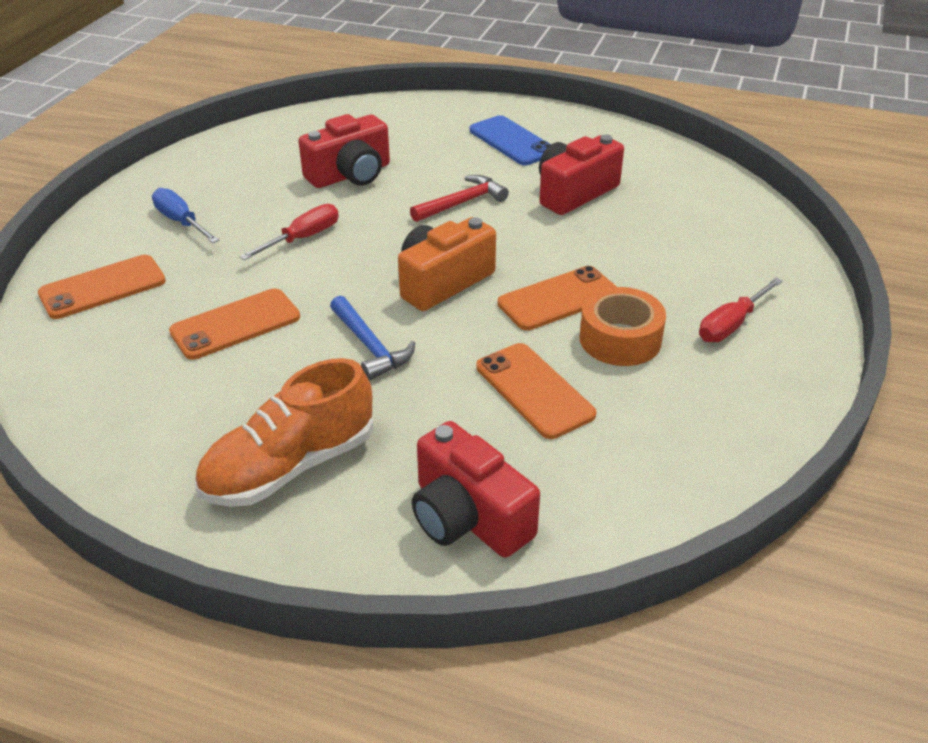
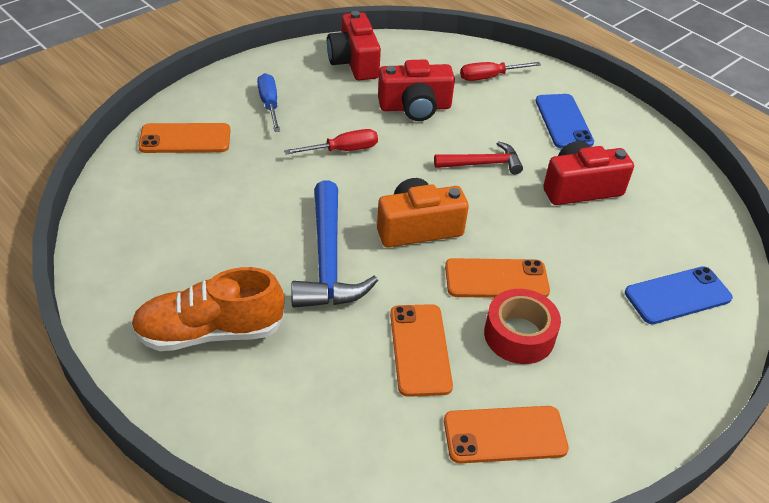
camera: 25 degrees right, 5 degrees up
(235, 324) = (250, 204): orange phone -> orange phone (505, 435)
(370, 346) = (328, 260): blue hammer -> blue hammer, size x1.65
(468, 517) = (299, 429): red camera -> red camera (354, 62)
(620, 339) = (519, 335): orange tape -> red tape
(731, 324) = (622, 362): red screwdriver -> red screwdriver (489, 77)
(733, 251) = (677, 295): none -> blue phone

